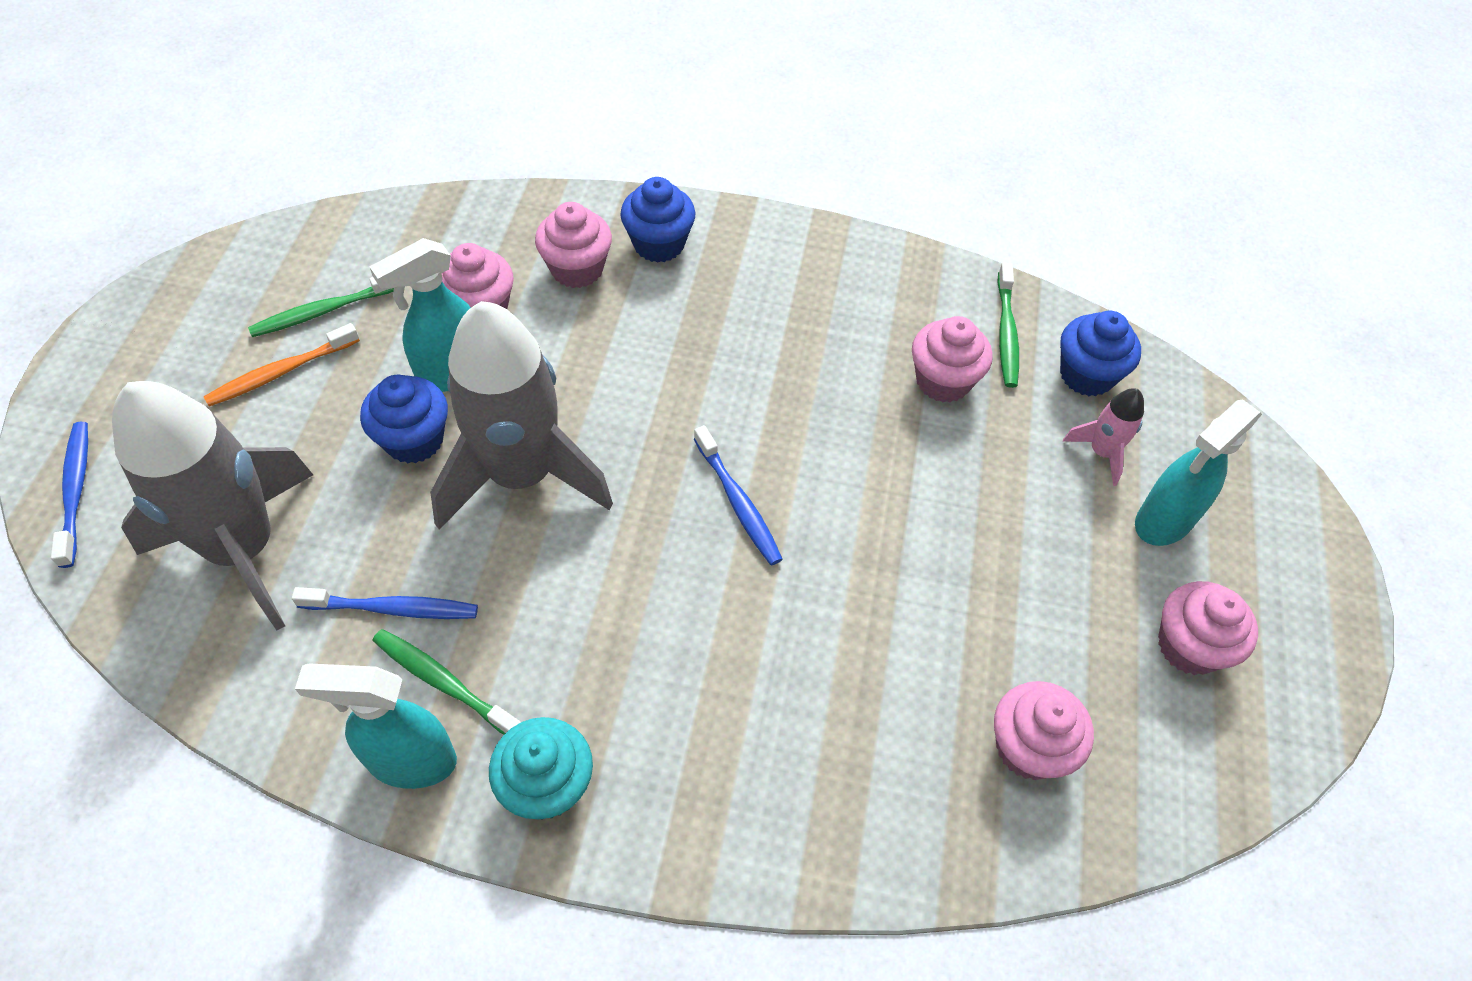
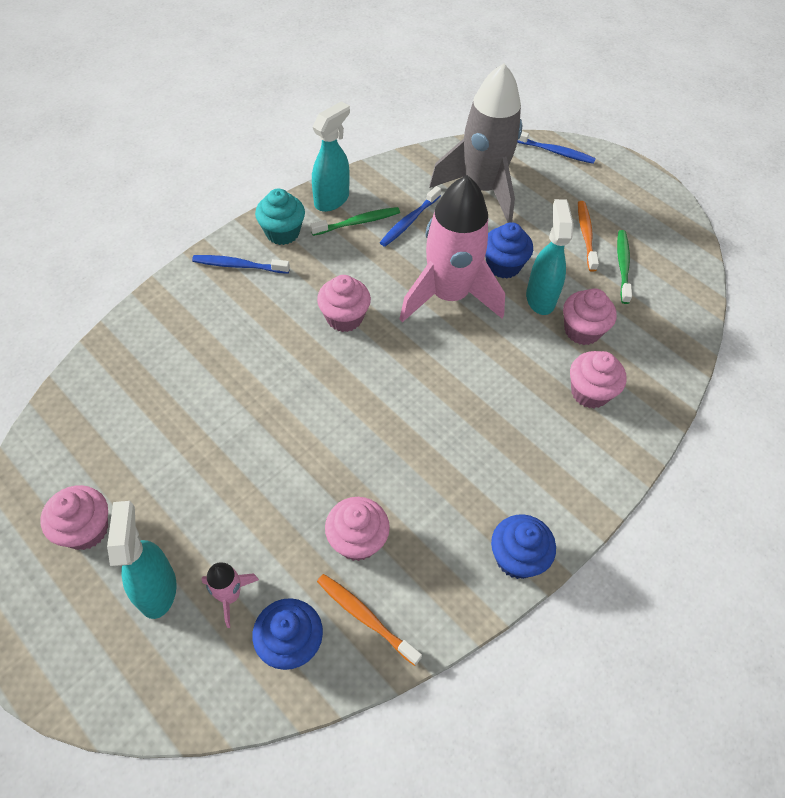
camera: 125 degrees right, 0 degrees up
(521, 475) = (448, 295): grey rocket -> pink rocket
(659, 244) = (587, 448): blue cupcake -> blue cupcake (517, 558)
(738, 502) = (359, 374): blue toothbrush -> blue toothbrush (239, 266)
(1006, 332) = (365, 617): green toothbrush -> orange toothbrush
(1028, 747) = (123, 408): pink cupcake -> pink cupcake (344, 318)

